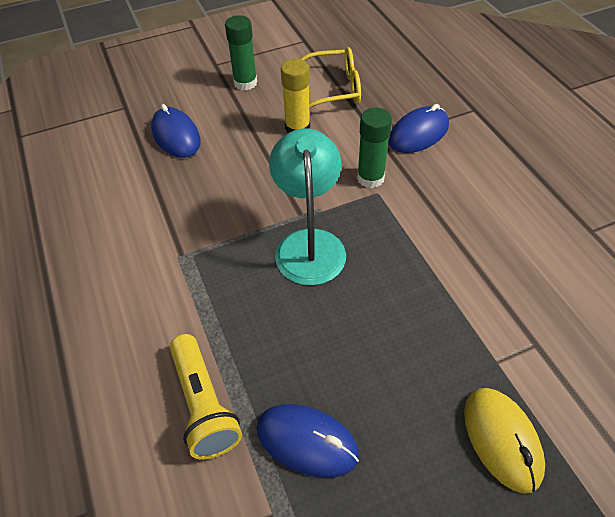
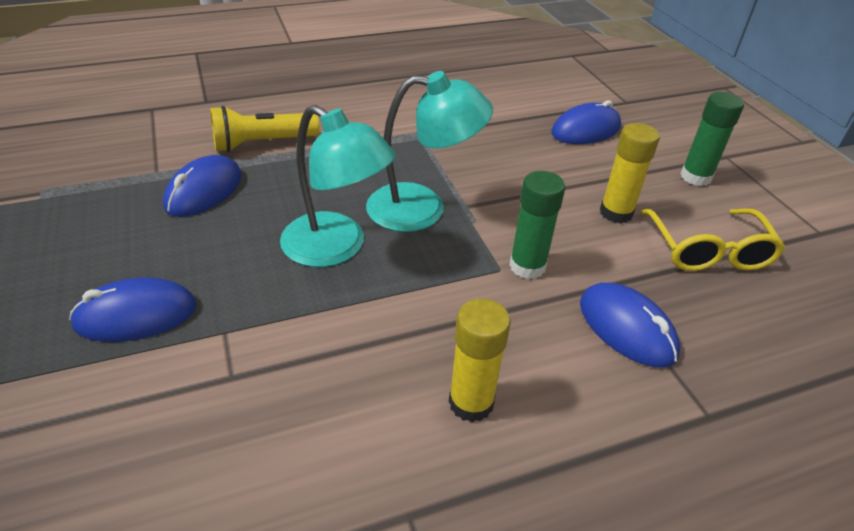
camera: 90 degrees right, 10 degrees down
(376, 300) = (336, 248): none -> turquoise lamp
(502, 440) = (136, 315): yellow mouse -> blue mouse
(505, 206) = (471, 402): none -> yellow glue stick

